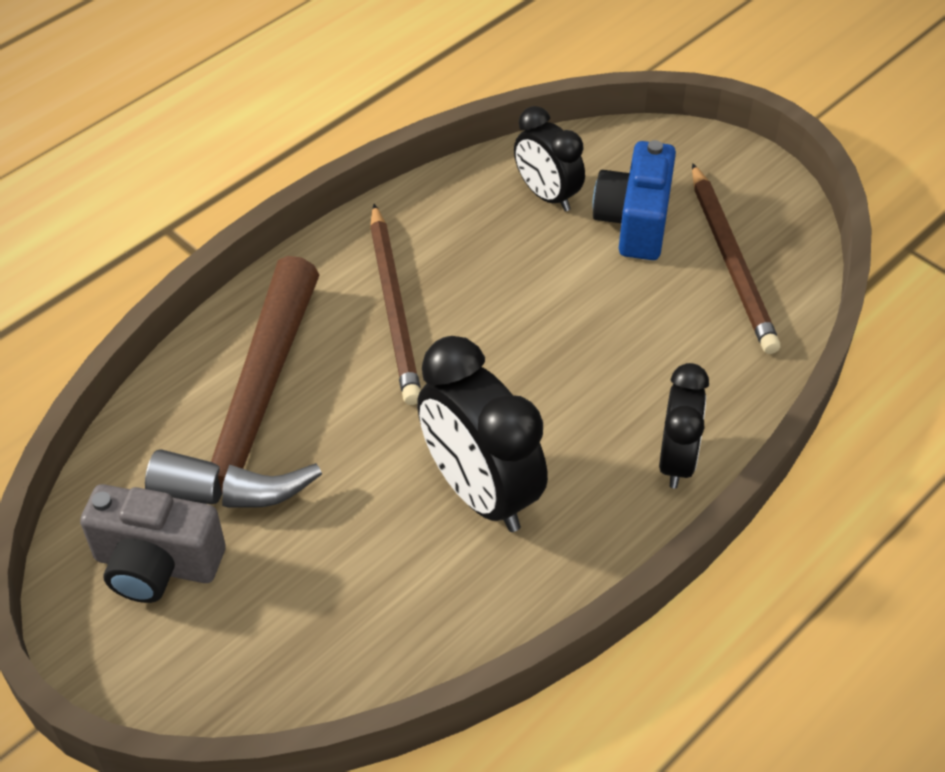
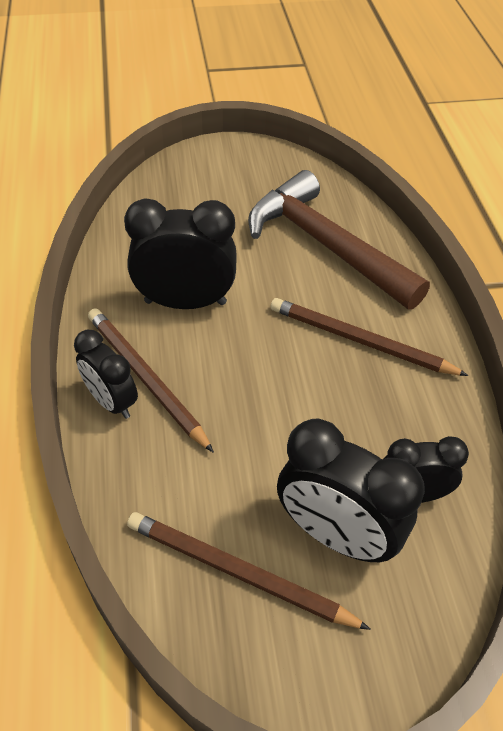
camera: 125 degrees right, 0 degrees up
(156, 564) = (262, 179): grey camera -> none
(620, 452) = (146, 379): none -> brown pencil
(634, 222) = (336, 535): blue camera -> black clock

